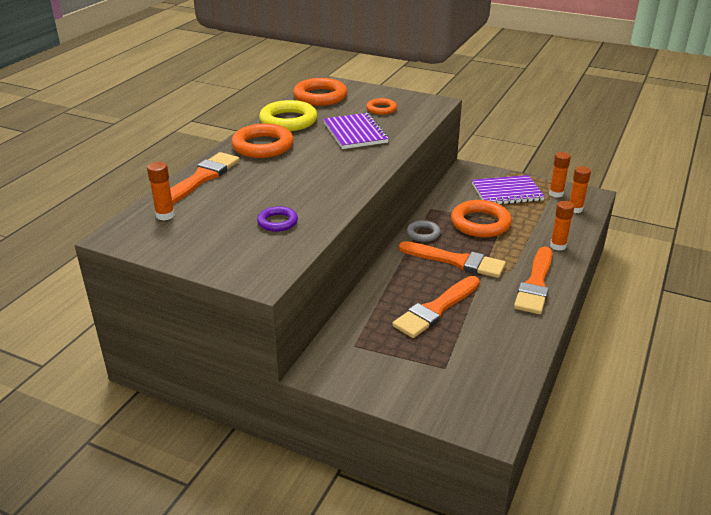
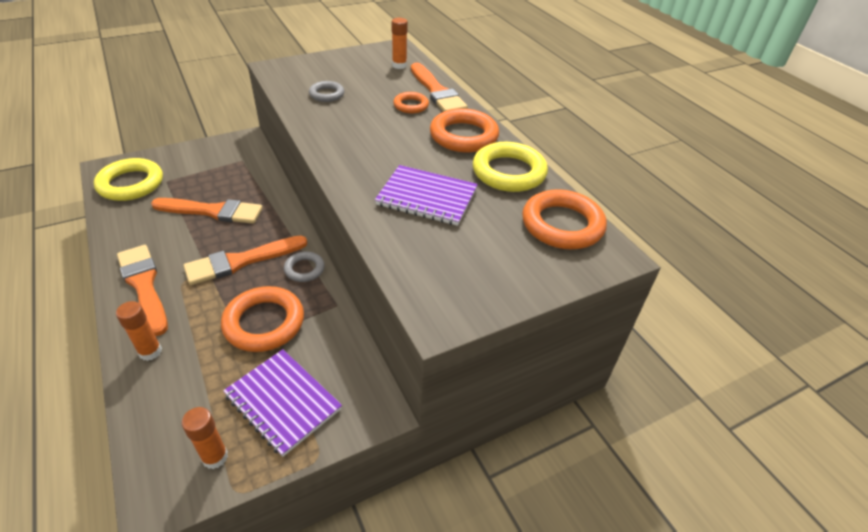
camera: 125 degrees right, 10 degrees up
(277, 222) = (327, 94): purple ring -> grey ring
(381, 109) = (470, 252): orange ring -> orange ring (411, 105)
(436, 309) = (213, 211): orange brush -> orange brush turned 105 degrees clockwise
(480, 387) = (131, 184): none -> yellow ring
(507, 192) = (283, 402): purple notebook -> purple notebook turned 75 degrees counterclockwise
(575, 209) = (166, 441): orange glue stick -> none

